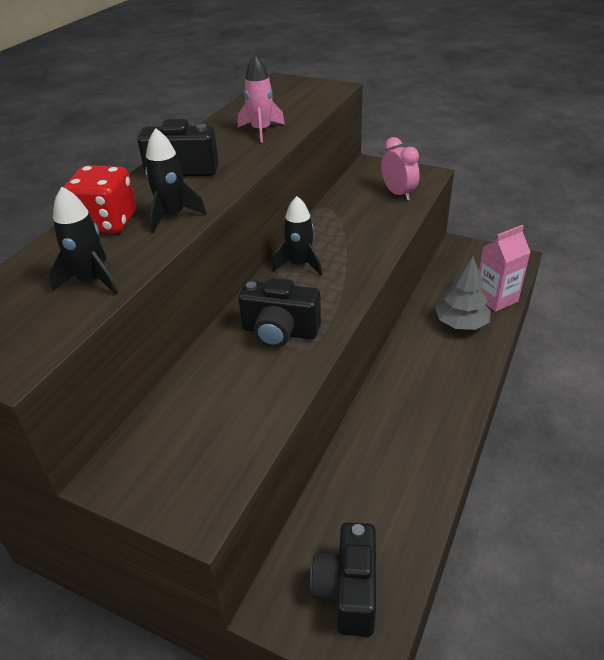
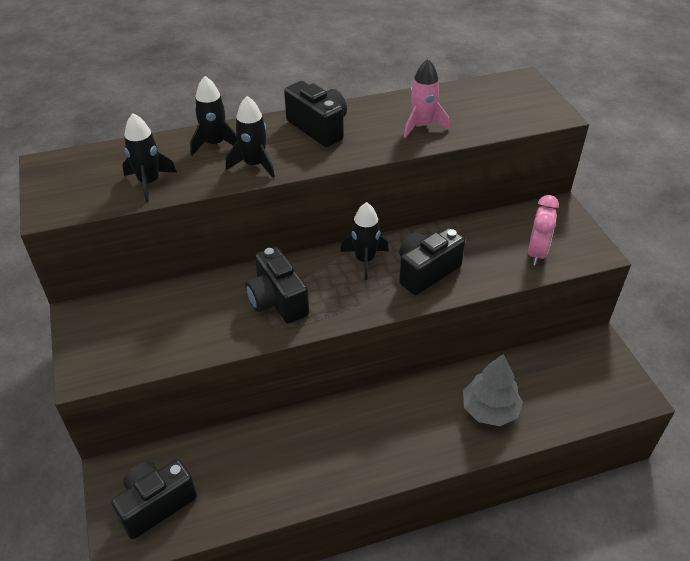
camera: 45 degrees right, 5 degrees up
(107, 222) = (215, 144): red dice -> black rocket
(352, 245) = (426, 272): none -> black camera
(496, 299) = (554, 415): pink carton -> none

